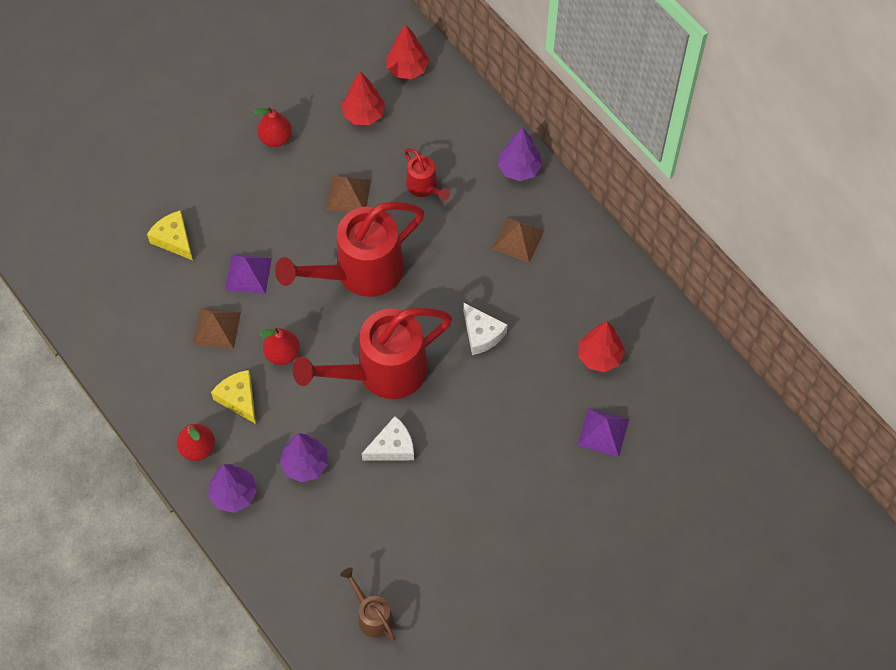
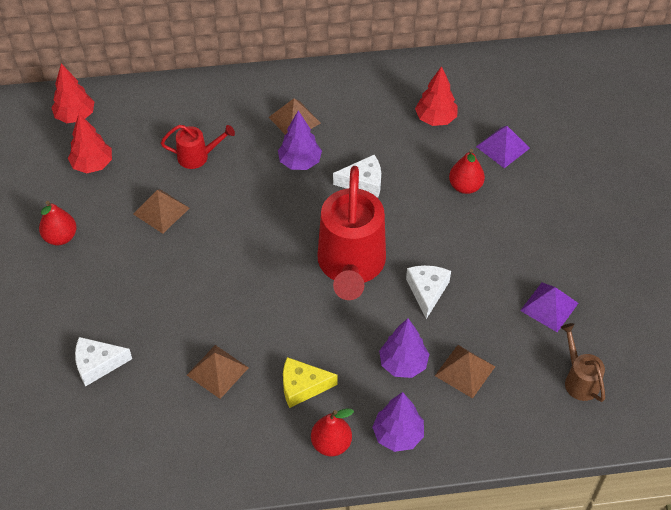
camera: 60 degrees left, 10 degrees down
(174, 239) = (98, 364): yellow cheese -> white cheese
(248, 273) = (180, 320): purple pyramid -> purple pyramid (549, 306)
(282, 354) = (281, 331): red pear -> red pear (465, 186)
(327, 517) = (465, 371): none -> brown pyramid
(360, 272) = (243, 237): red watering can -> none
(372, 615) = (579, 380): brown watering can -> brown watering can turned 75 degrees clockwise
(519, 169) = (231, 90): purple tree -> purple tree (300, 162)

